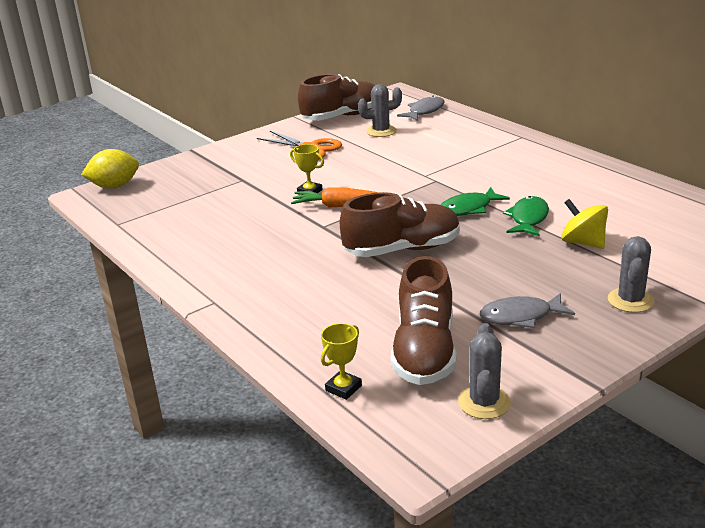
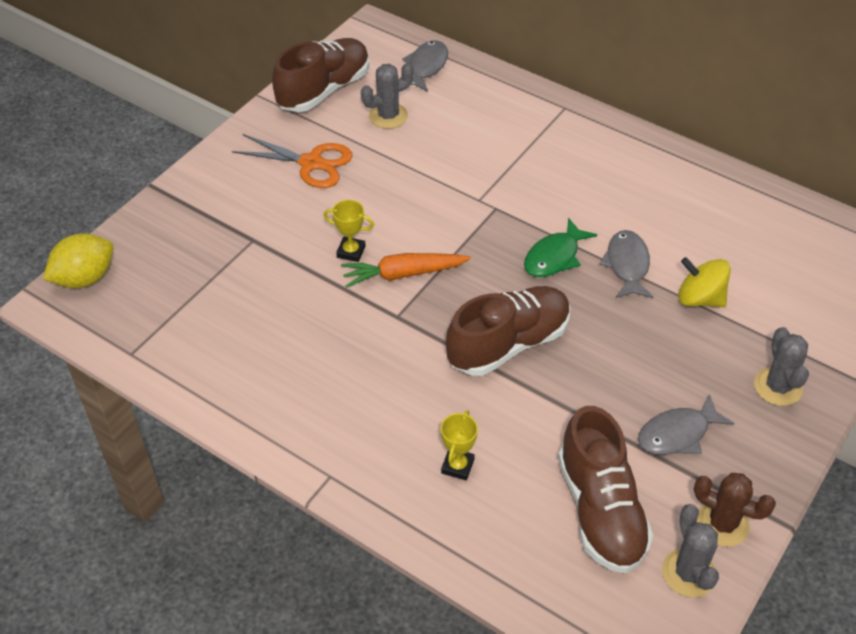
camera: 20 degrees left, 20 degrees up
(343, 388) = (539, 584): yellow trophy -> yellow trophy (457, 466)
(528, 219) = (627, 265): green fish -> grey fish
(533, 376) = (722, 524): none -> brown cactus

